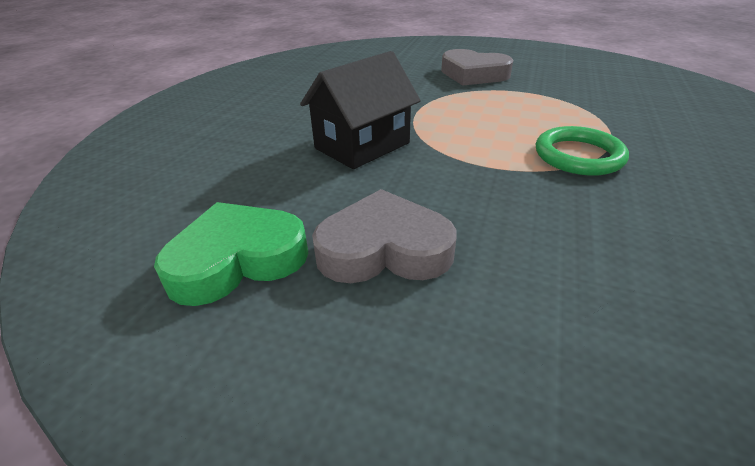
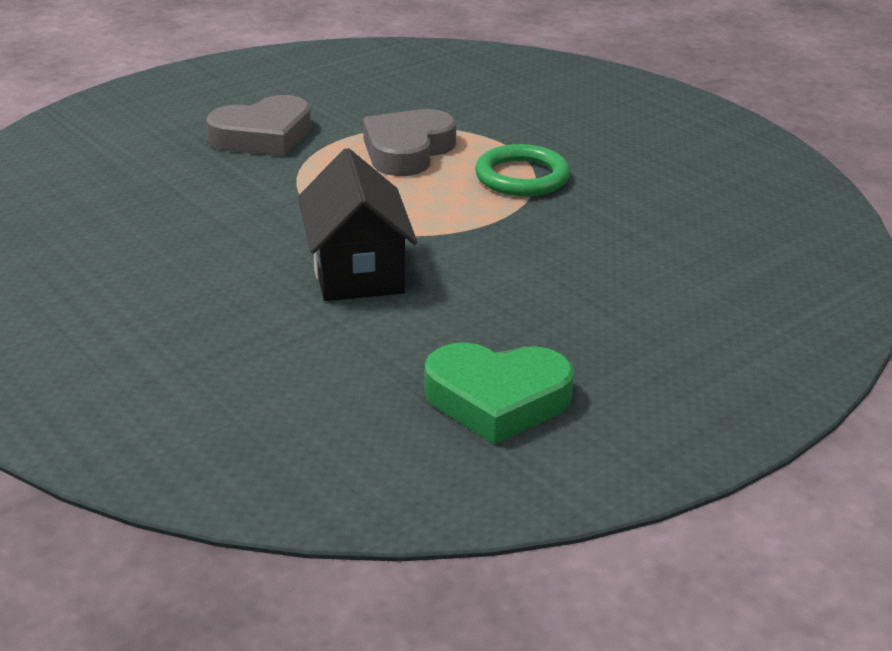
camera: 60 degrees left, 5 degrees down
(237, 260) = (497, 399): green heart -> green heart turned 90 degrees counterclockwise
(384, 249) = (557, 322): grey heart -> grey heart (407, 151)

